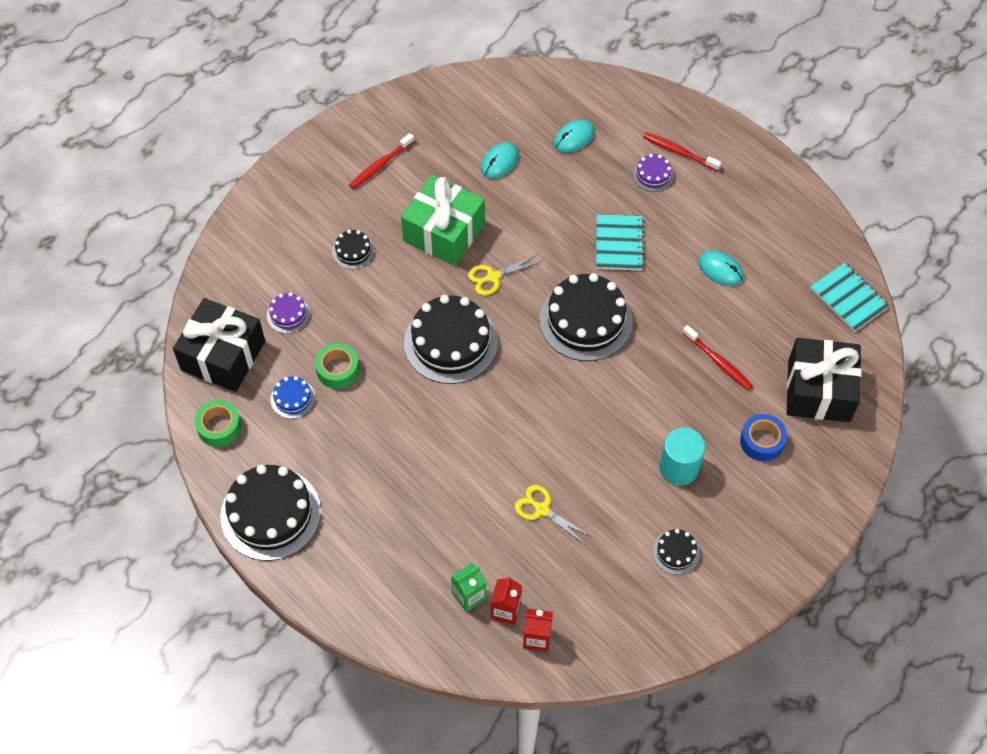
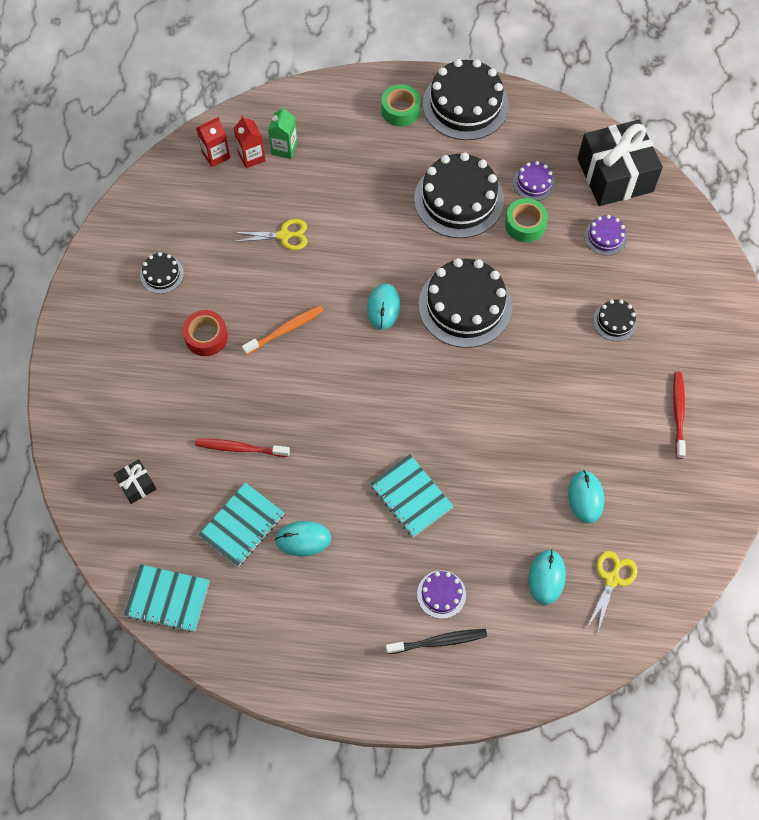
camera: 140 degrees right, 5 degrees up
(219, 427) = (560, 130): green tape -> green tape (400, 110)
(293, 398) = (534, 183): blue cake -> purple cake
(444, 232) = (563, 393): green gift -> none
(493, 277) = (486, 384): yellow scissors -> yellow scissors (612, 579)
(515, 387) = (383, 307): none -> turquoise mouse
(586, 320) = (377, 403): black cake -> black cake (458, 200)
(609, 426) = (285, 330): none -> orange toothbrush
(679, 152) = (439, 641): red toothbrush -> black toothbrush
(679, 468) = (206, 337): turquoise cylinder -> red tape
(758, 308) = (242, 525): none -> turquoise notebook
(762, 441) = (155, 405): blue tape -> none
(819, 391) = (137, 485): black gift -> black gift, size x0.43

